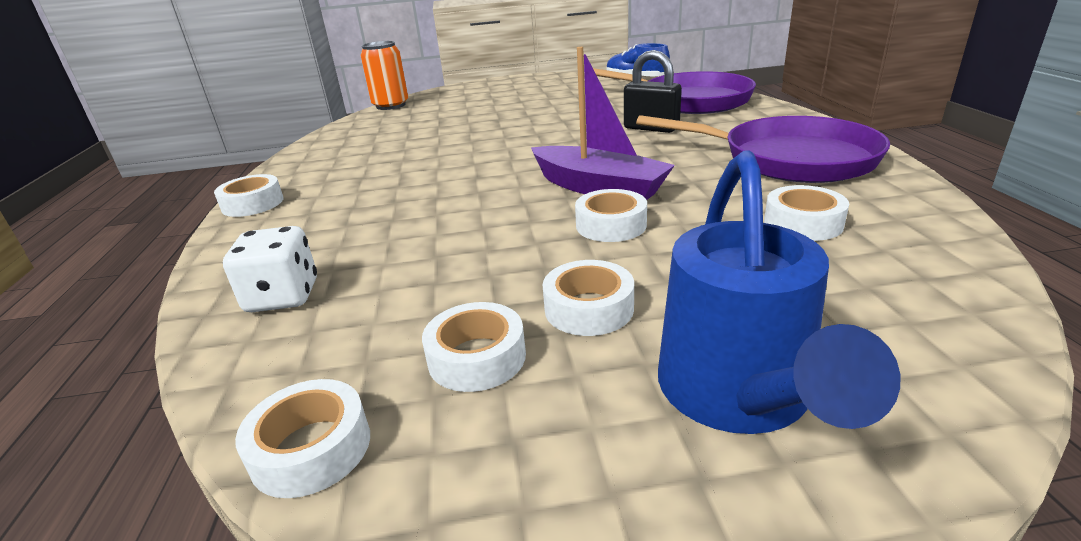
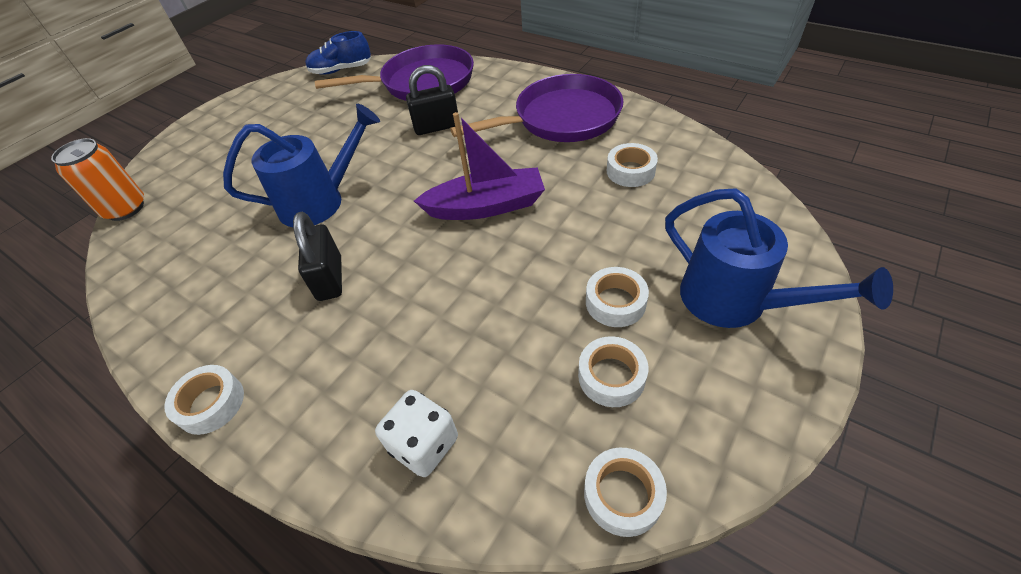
camera: 45 degrees left, 20 degrees up
(416, 179) = (330, 278): none -> black padlock
(490, 139) = (321, 201): none -> blue watering can
(611, 225) = (540, 234): white tape -> none

